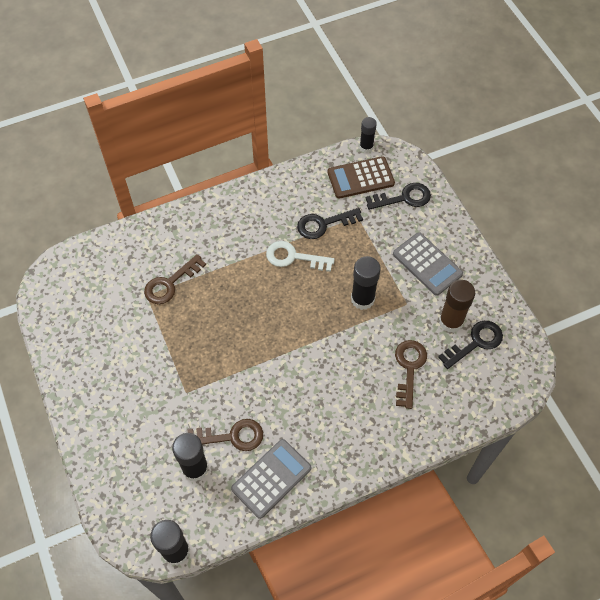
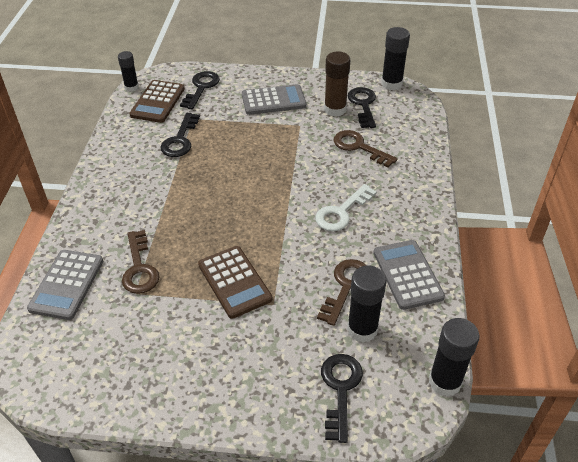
camera: 60 degrees left, 15 degrees down
(131, 249) = (67, 284): none -> grey calculator
(132, 478) = (340, 389): none -> black key
(192, 354) = (234, 282): none -> brown calculator
(293, 257) = (195, 171): white key -> white key (341, 212)
(362, 299) = (274, 147): black glue stick -> black glue stick (391, 84)

